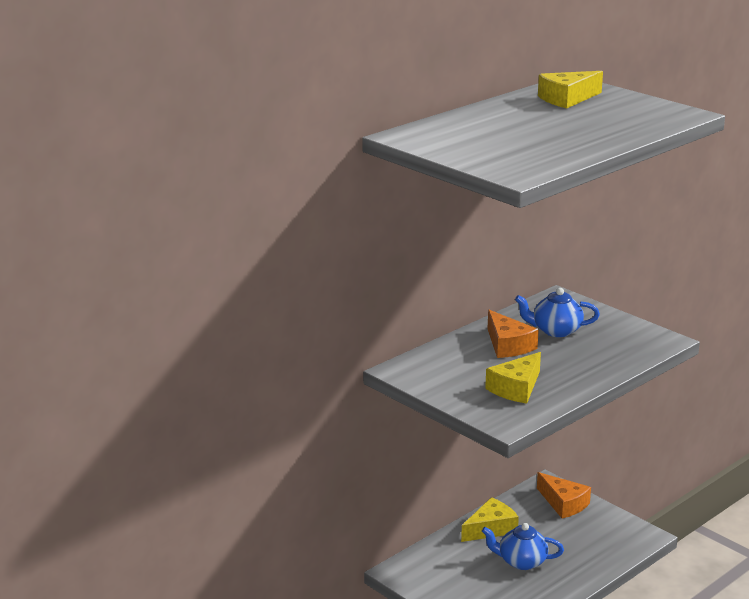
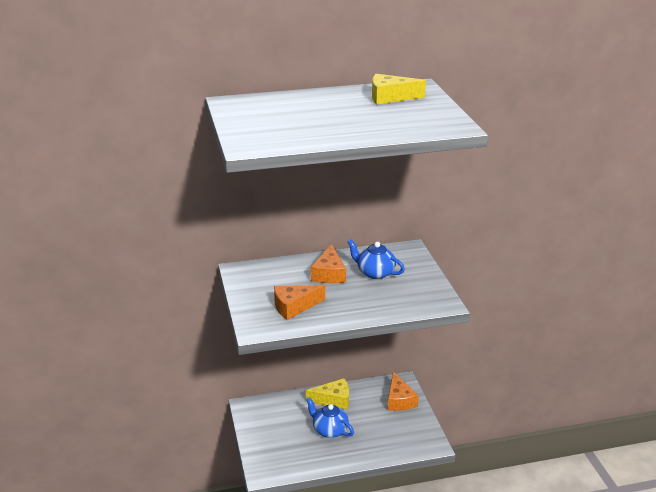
camera: 30 degrees right, 5 degrees up
(516, 388) = (294, 306): yellow cheese -> orange cheese

